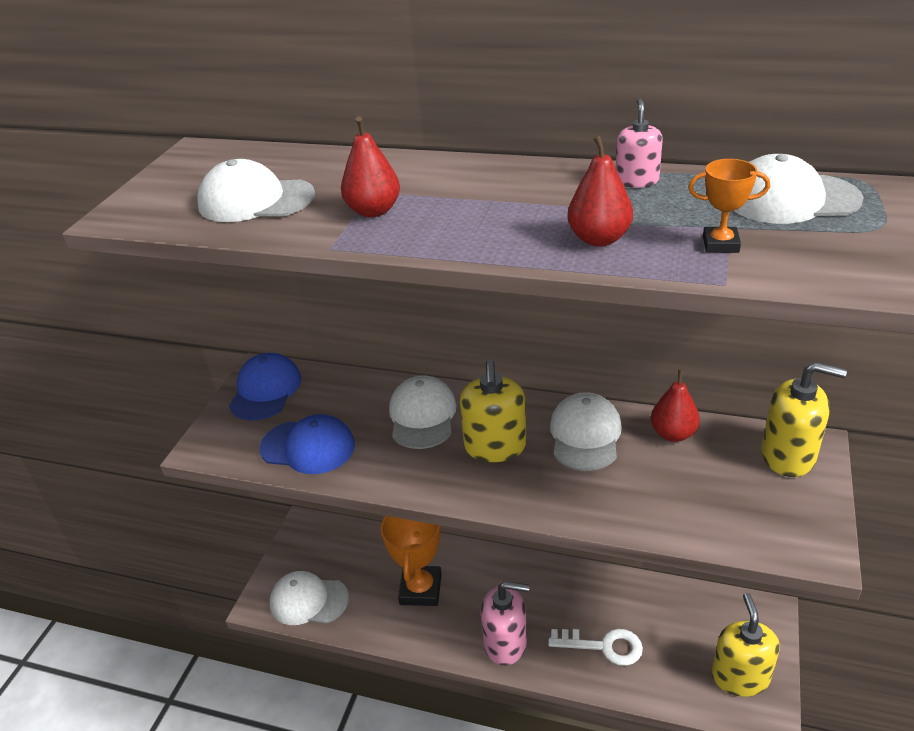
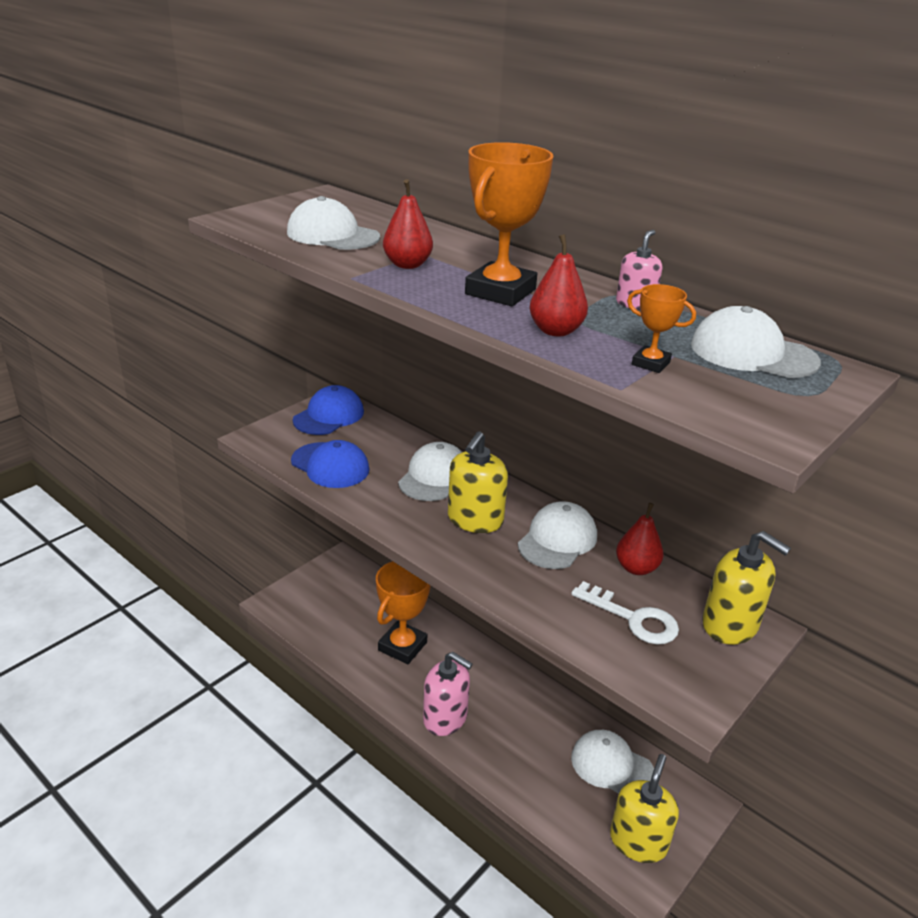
camera: 20 degrees right, 5 degrees down
(308, 600) = (309, 616): white cap -> white cap (612, 766)
(499, 211) = (500, 292): none -> orange trophy
(604, 646) = (529, 759): white key -> white key (633, 618)

